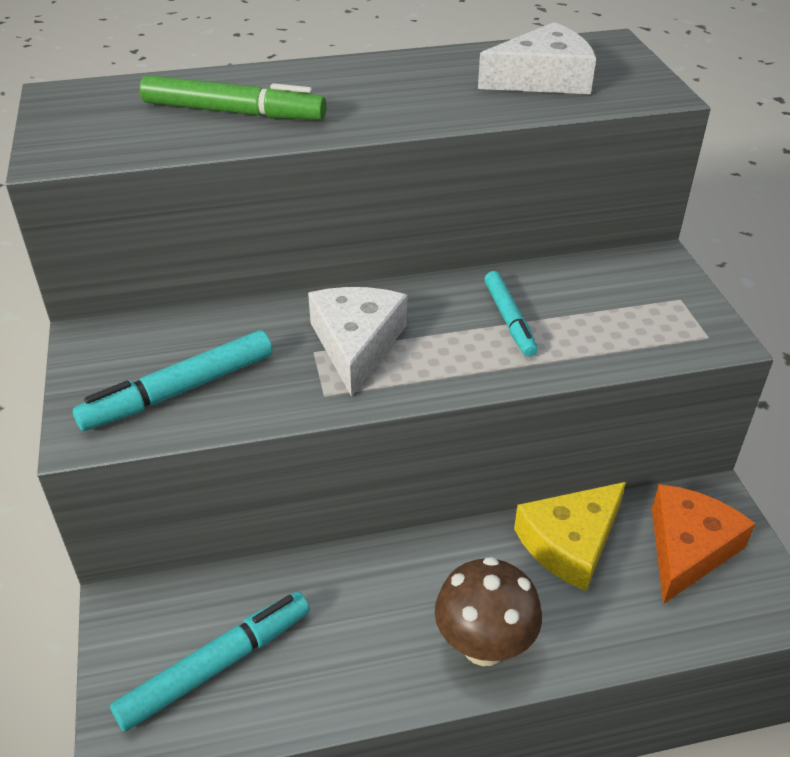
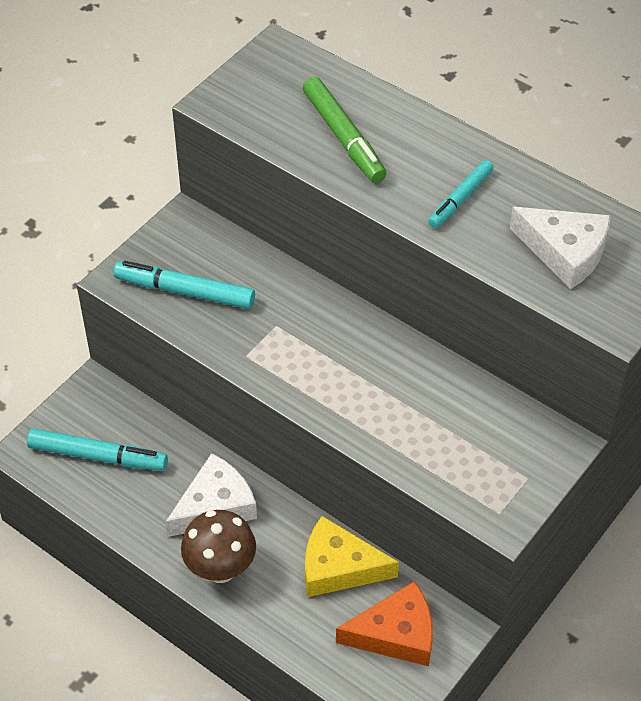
camera: 50 degrees right, 10 degrees up
(356, 344) = (303, 340): white cheese -> white cheese (215, 506)
(509, 319) = (406, 399): turquoise marker -> turquoise marker (461, 199)

